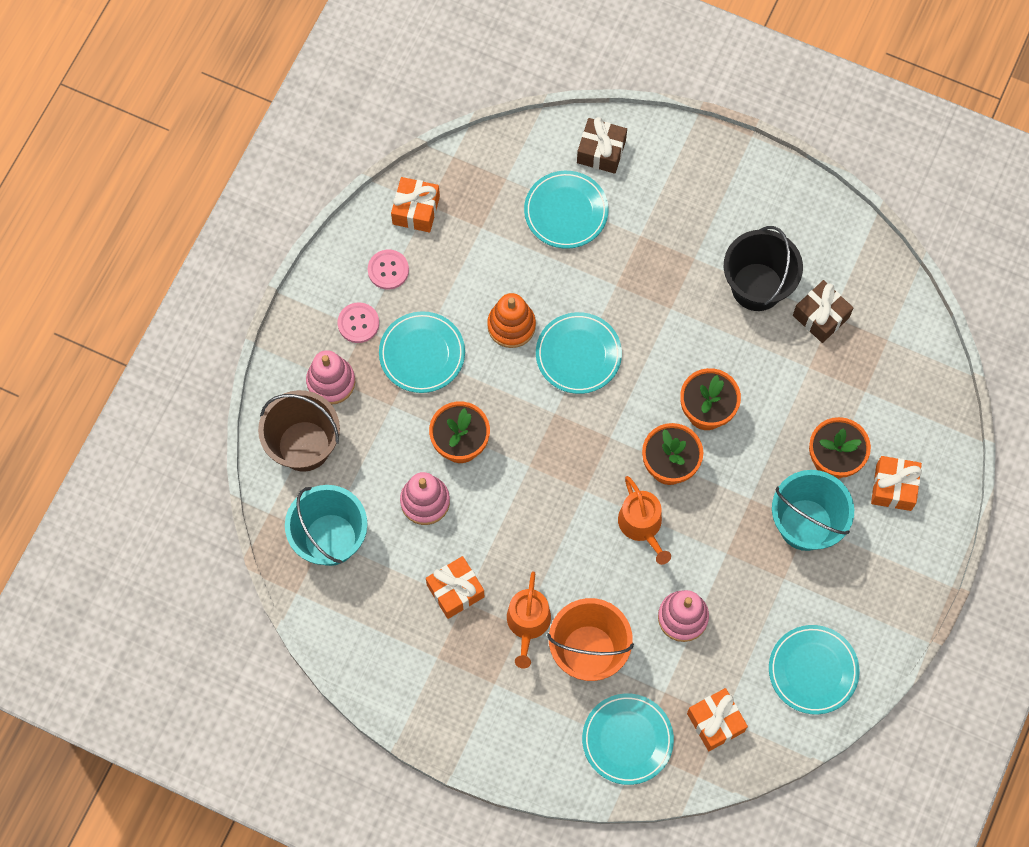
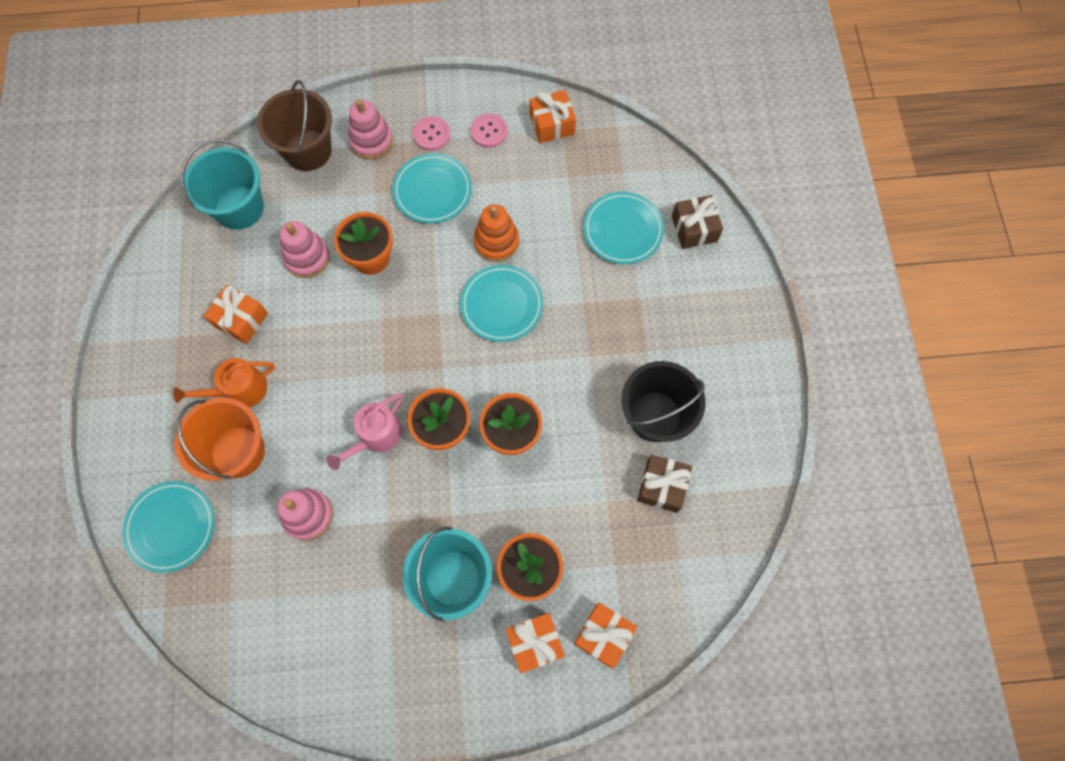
camera: 60 degrees right, 0 degrees up
(642, 526) = (375, 436): orange watering can -> pink watering can
(715, 722) = (222, 596): orange gift -> orange gift (603, 635)
(813, 670) = (314, 660): turquoise plate -> none

